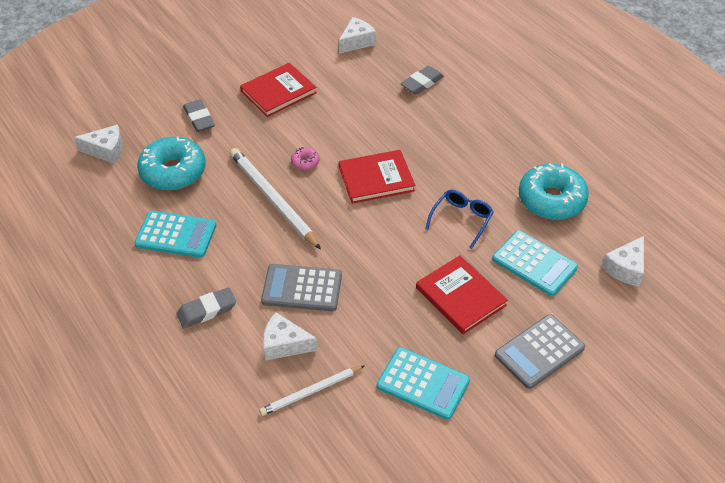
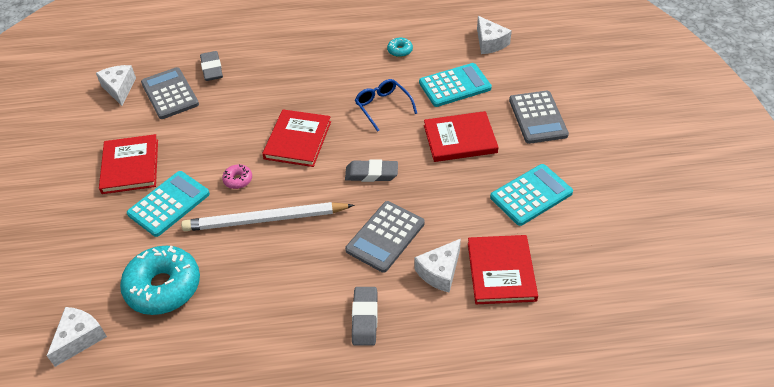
camera: 60 degrees left, 0 degrees up
(176, 235) = (251, 312): turquoise calculator -> turquoise calculator (169, 204)
(199, 119) = (108, 240): grey eraser -> grey eraser (371, 174)
(311, 392) = (501, 271): white pencil -> red book
(373, 73) = (170, 94): none -> grey calculator
(551, 200) = (400, 51): turquoise donut -> turquoise donut, size x0.43

